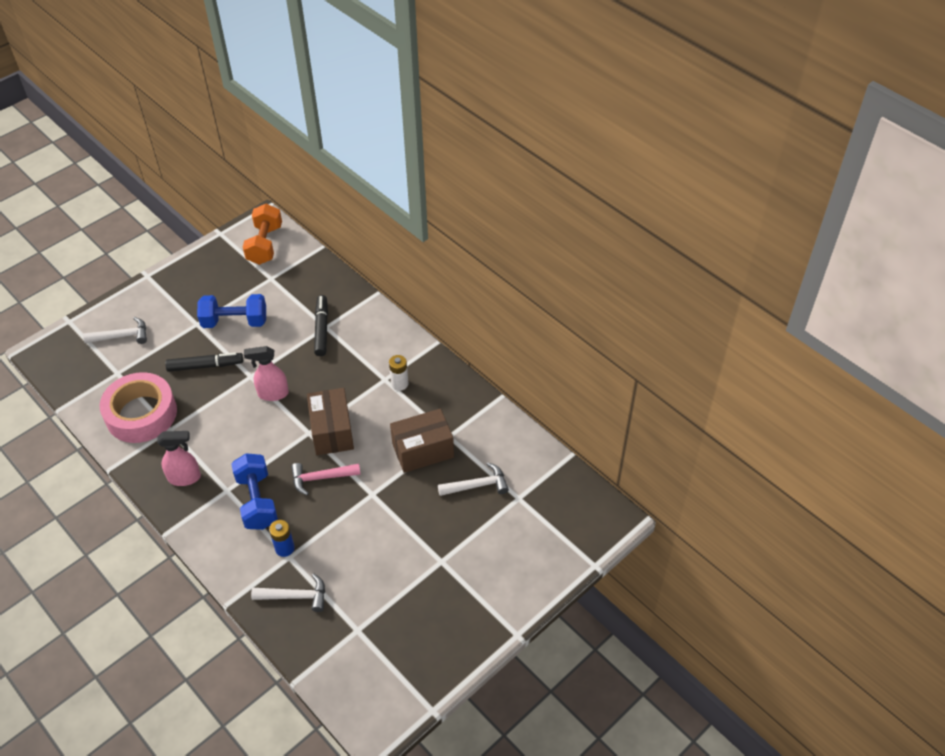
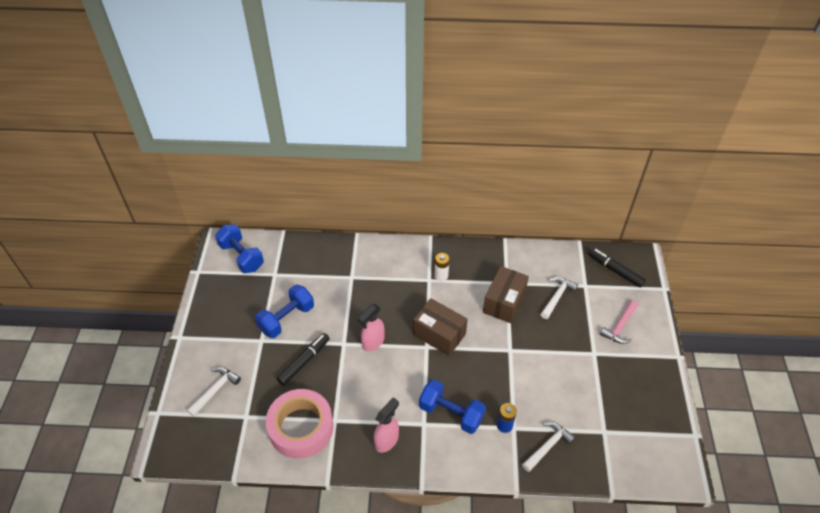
camera: 45 degrees left, 0 degrees up
(265, 245) = (241, 256): orange dumbbell -> blue dumbbell
(321, 478) = (470, 366): pink hammer -> pink hammer (620, 326)
(322, 329) = (351, 280): black marker -> black marker (615, 270)

